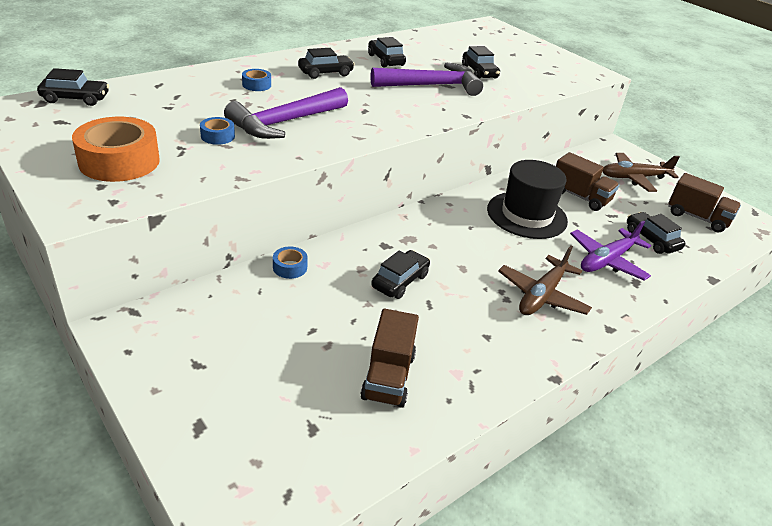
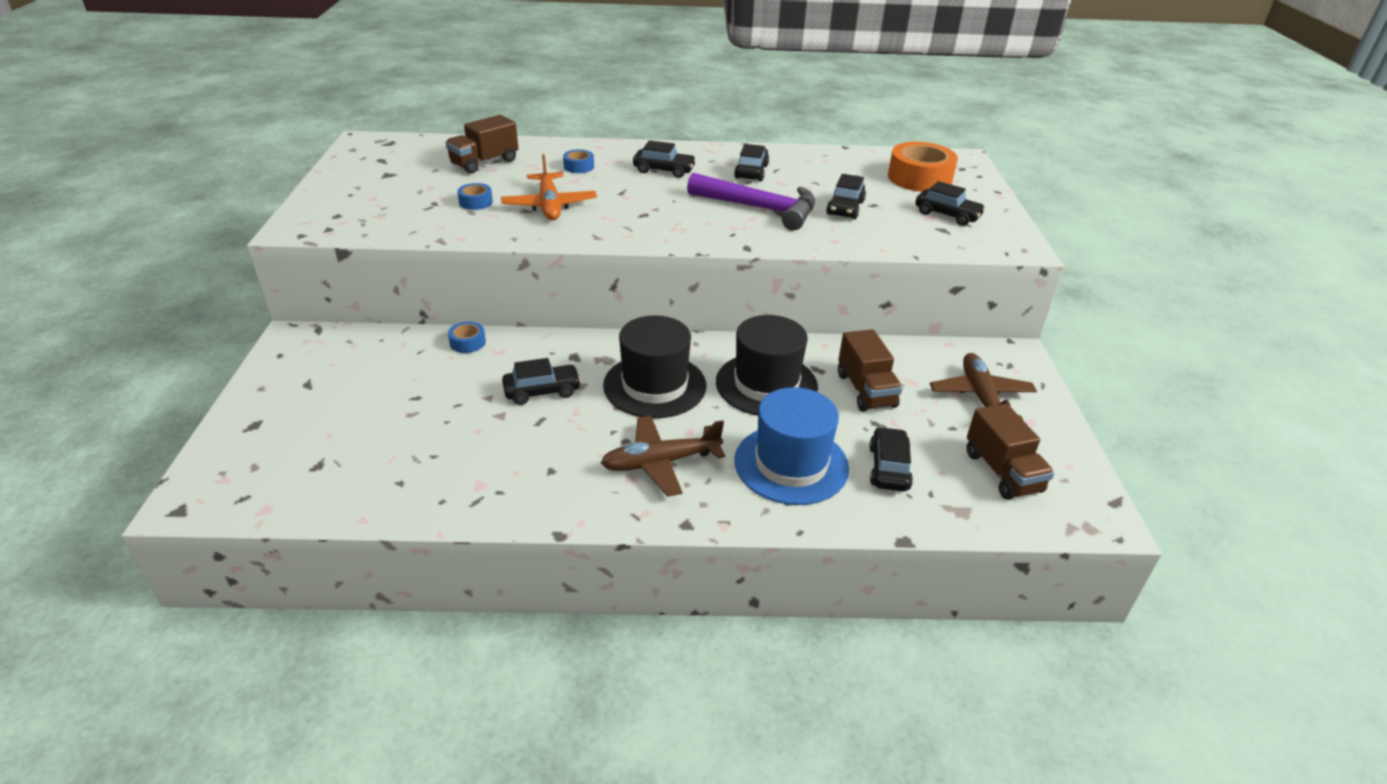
camera: 40 degrees right, 0 degrees up
(75, 99) = (417, 145): black car -> black car (947, 215)
(119, 161) = (375, 201): orange tape -> orange tape (919, 178)
(284, 122) = (550, 205): purple hammer -> orange plane
(388, 377) = (421, 459): brown truck -> brown truck (484, 162)
(466, 244) = (654, 385): none -> black hat
(607, 261) = (791, 464): purple plane -> blue hat
(634, 178) = (980, 397): brown plane -> brown plane turned 60 degrees clockwise

